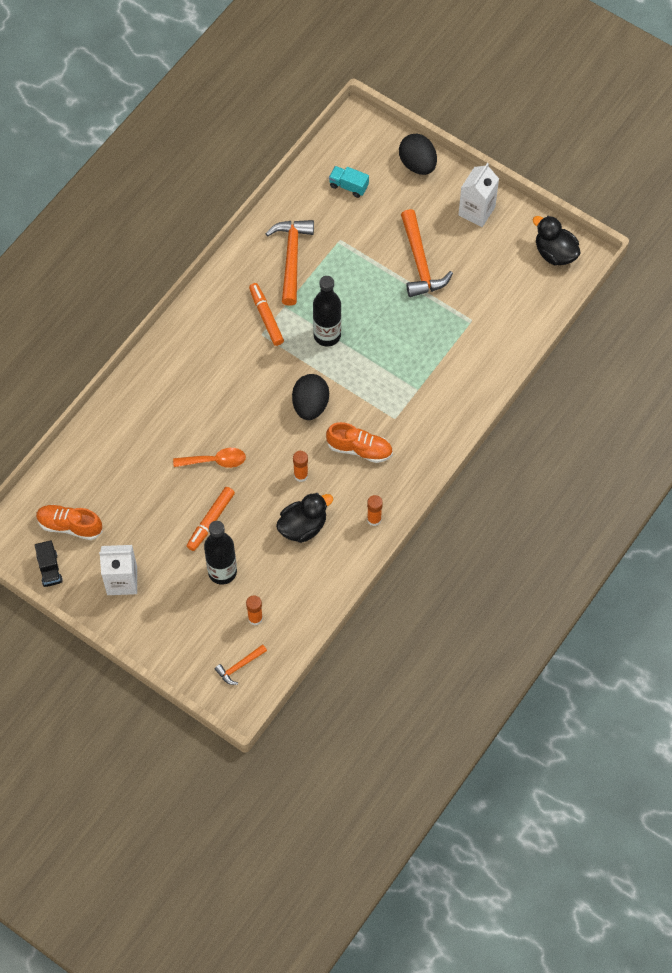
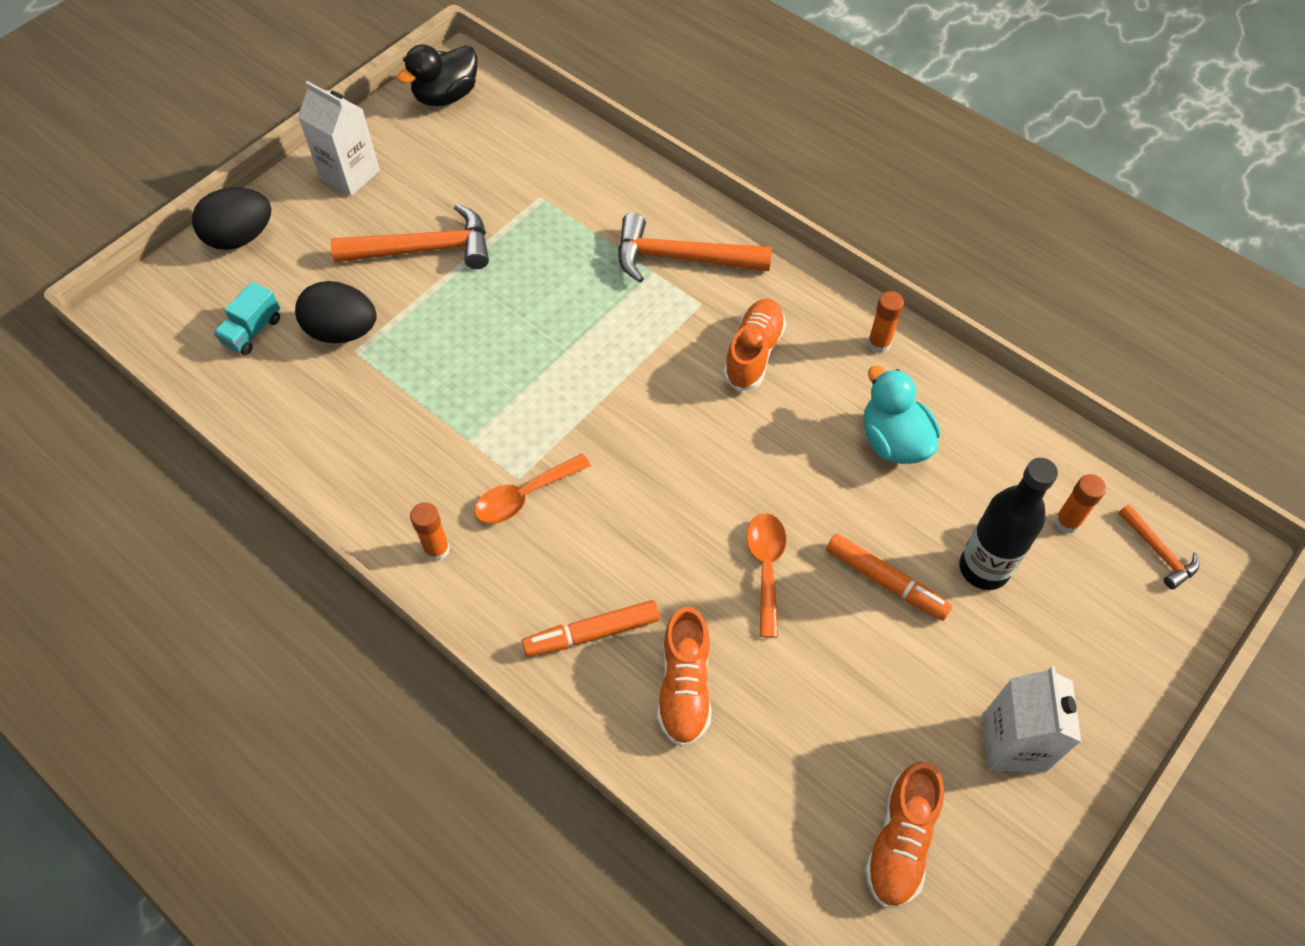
camera: 85 degrees left, 5 degrees down
(50, 569) = (998, 886): black truck -> none
(144, 425) = (684, 686): none -> orange shoe
(251, 339) = (524, 496): none -> orange spoon
(266, 317) = (485, 469): orange marker -> orange marker (592, 633)
(291, 258) = (373, 423): orange hammer -> orange hammer (681, 258)
(301, 475) = (798, 438): orange glue stick -> orange glue stick (437, 549)
(303, 526) = (893, 441): black duck -> turquoise duck
(310, 405) = (667, 415): black egg -> black egg (342, 331)
(327, 335) = (537, 382): black bottle -> none

